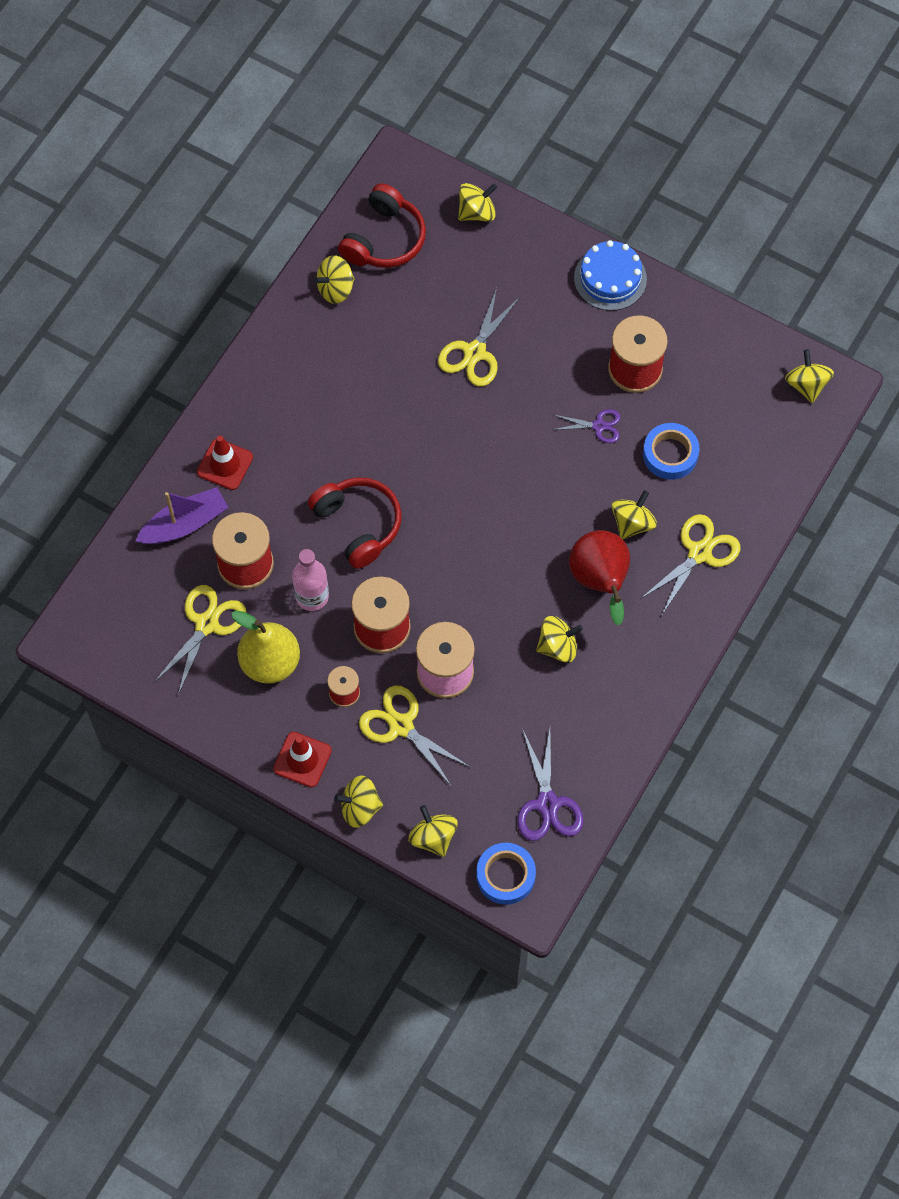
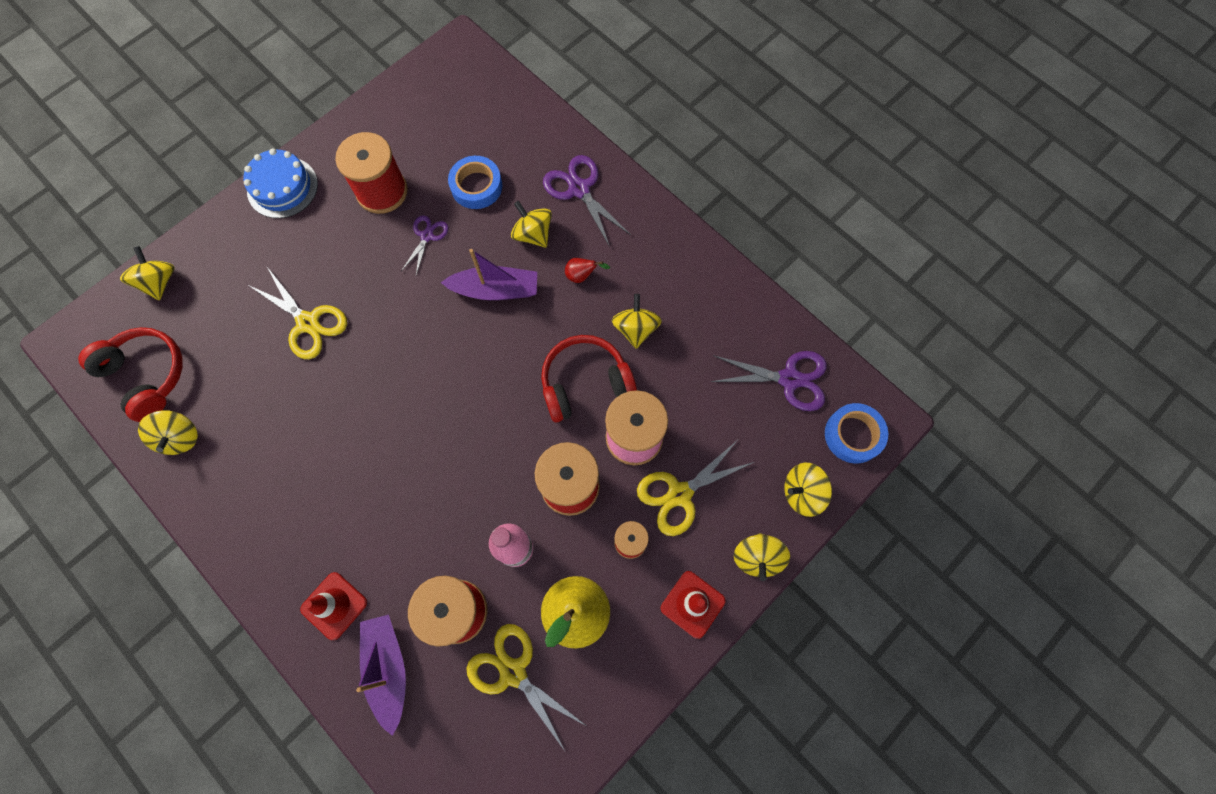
camera: 75 degrees left, 5 degrees up
(358, 524) = (451, 481): red headphones -> red headphones (585, 383)
(560, 506) = (495, 290): none -> purple boat
(600, 581) = (581, 276): red pear -> red pear, size x0.43
(700, 553) = (579, 189): yellow scissors -> purple scissors
(806, 385) = (450, 67): yellow spinning top -> none

